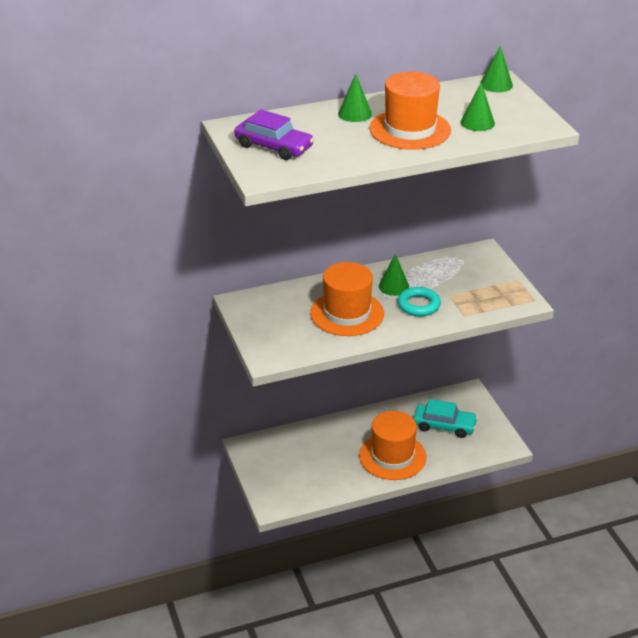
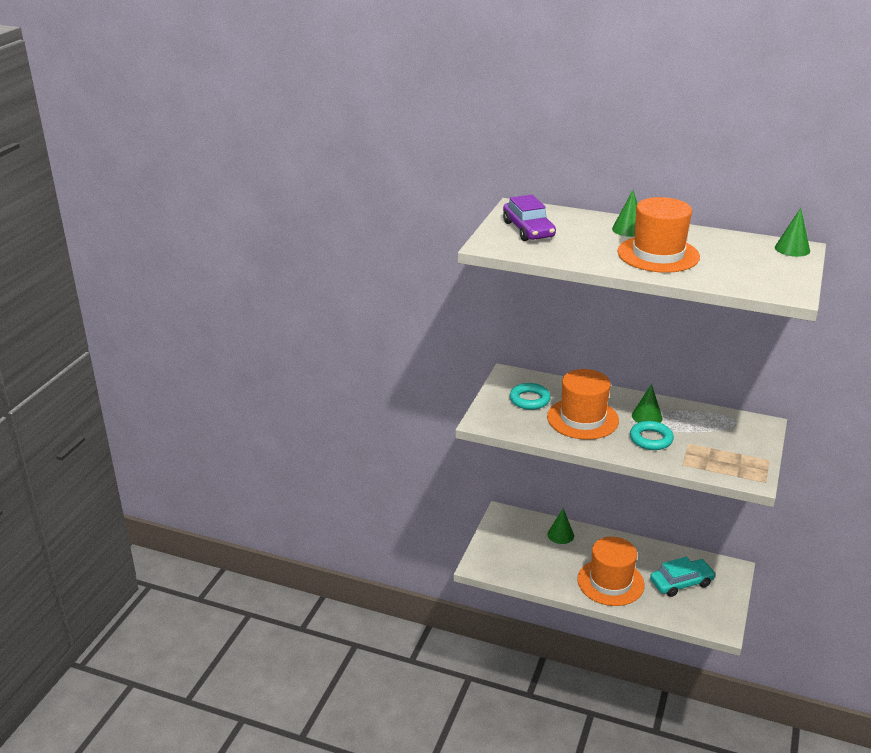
camera: 40 degrees right, 5 degrees down
(284, 317) = (529, 400): none -> turquoise ring
(444, 426) = (681, 583): turquoise car -> turquoise car turned 75 degrees counterclockwise
(477, 122) = (728, 269): green cone -> green cone (560, 535)

